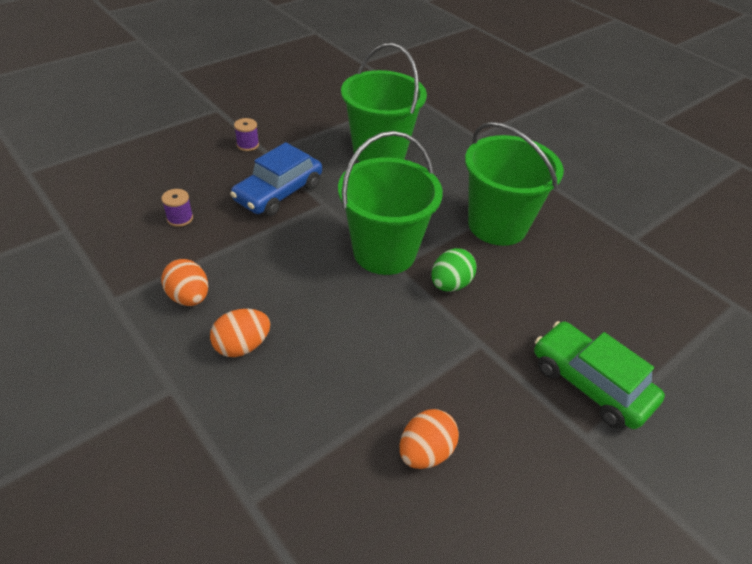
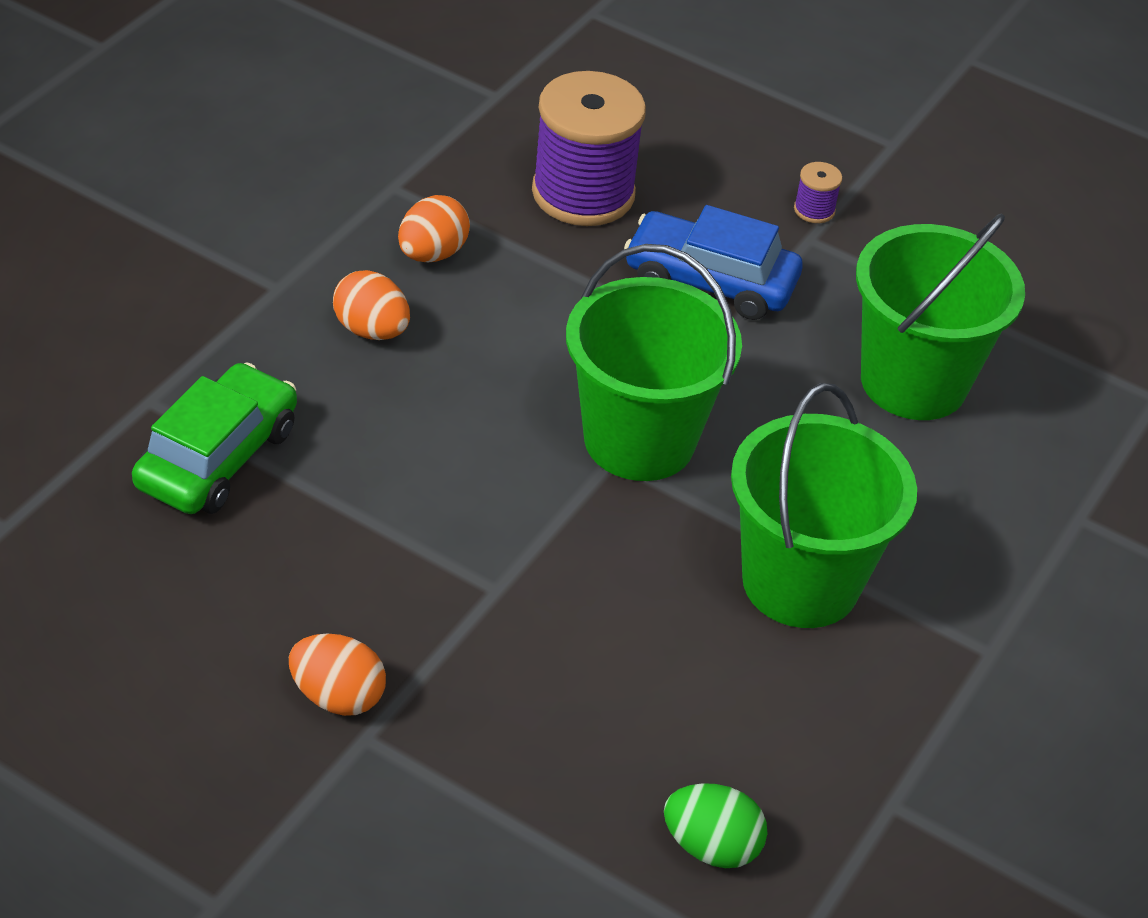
camera: 70 degrees right, 0 degrees up
(180, 218) = (583, 193): purple spool -> purple spool, size x2.47
(425, 451) = (274, 552): orange egg -> orange egg (337, 696)
(450, 284) = (607, 535): green egg -> green egg (711, 847)
(590, 383) = (472, 737): green car -> green car (217, 457)

